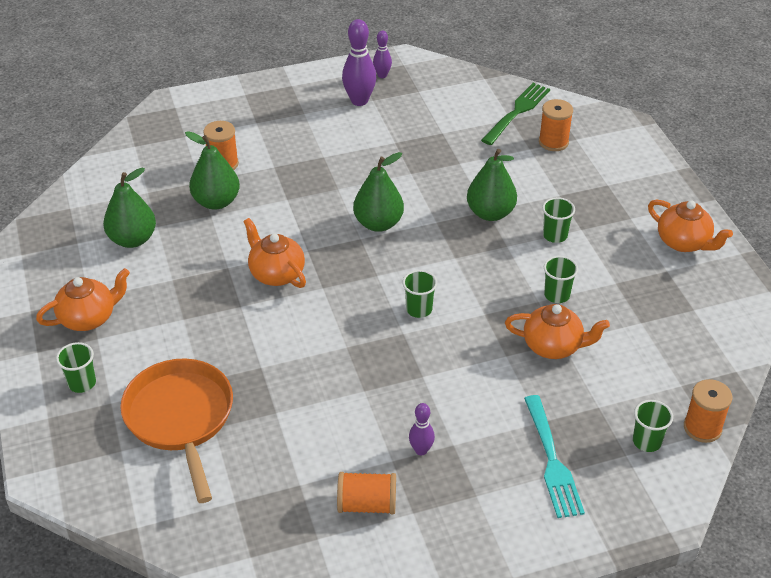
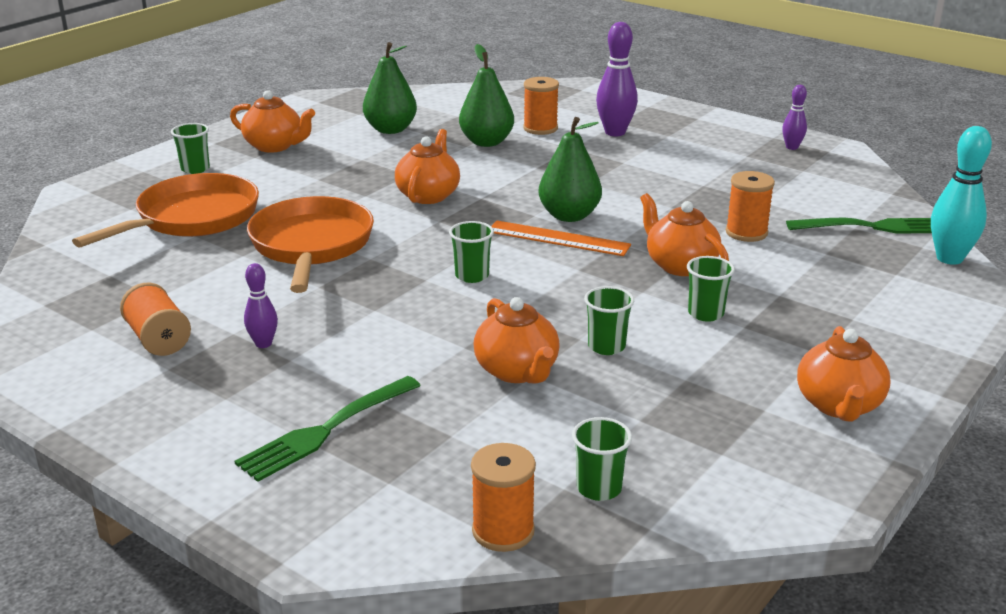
camera: 55 degrees right, 15 degrees down
(297, 369) = (311, 246): none -> orange pan
(359, 101) = (733, 150): purple bowling pin -> purple bowling pin (615, 132)
(405, 245) = (558, 238): none -> orange ruler
(490, 213) = (680, 265): green pear -> orange teapot
(551, 460) = (327, 429): turquoise fork -> green fork
(553, 142) = (863, 262): orange spool -> orange spool (746, 232)
(577, 109) = (949, 258): none -> turquoise bowling pin
(647, 441) = (429, 491): green cup -> green cup (599, 488)

